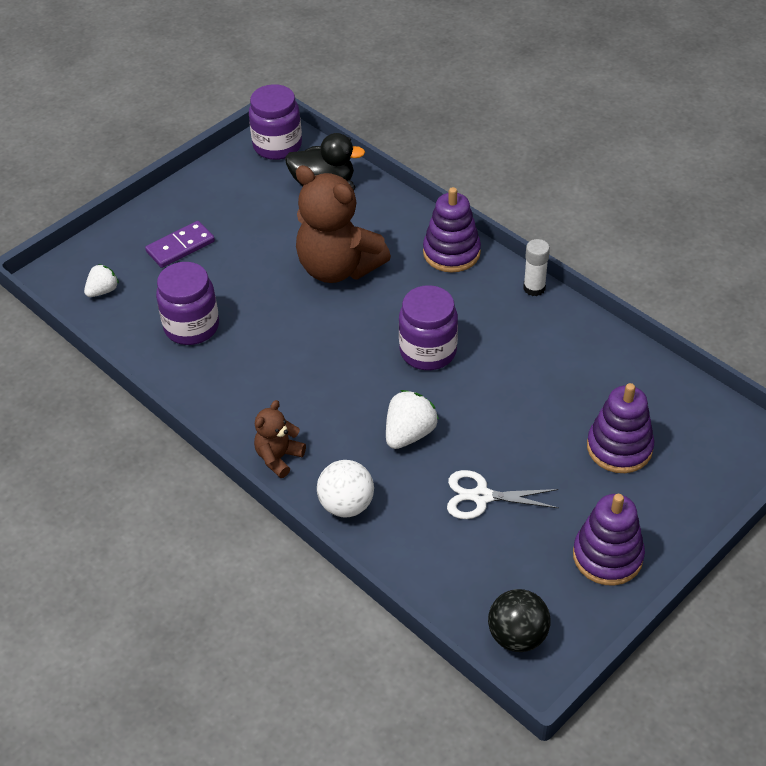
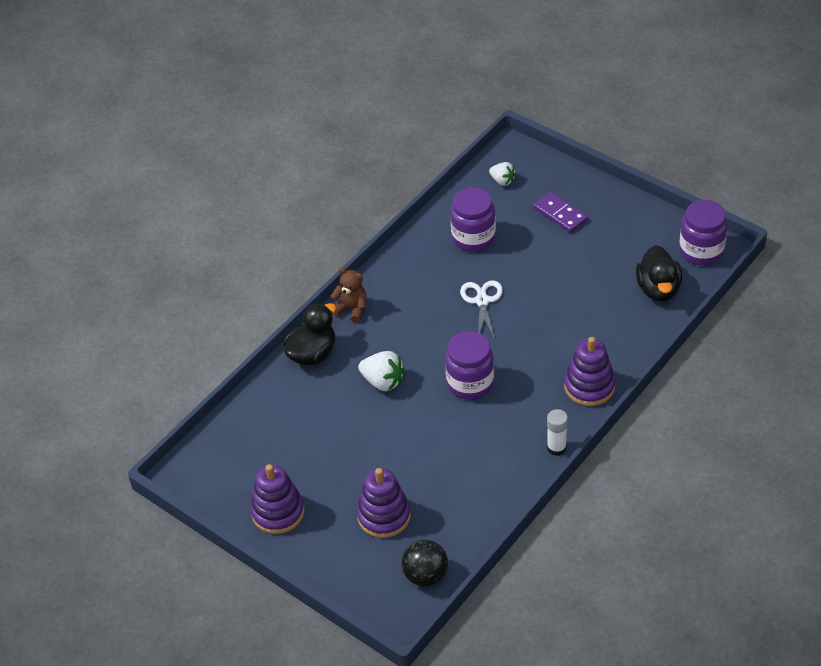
camera: 85 degrees right, 0 degrees up
(338, 268) = (555, 314): brown teddy bear -> none
(346, 505) = (312, 353): white ball -> black duck
(481, 496) = (327, 431): white scissors -> white scissors (482, 301)
(517, 636) = (207, 462): black ball -> black ball (425, 575)

